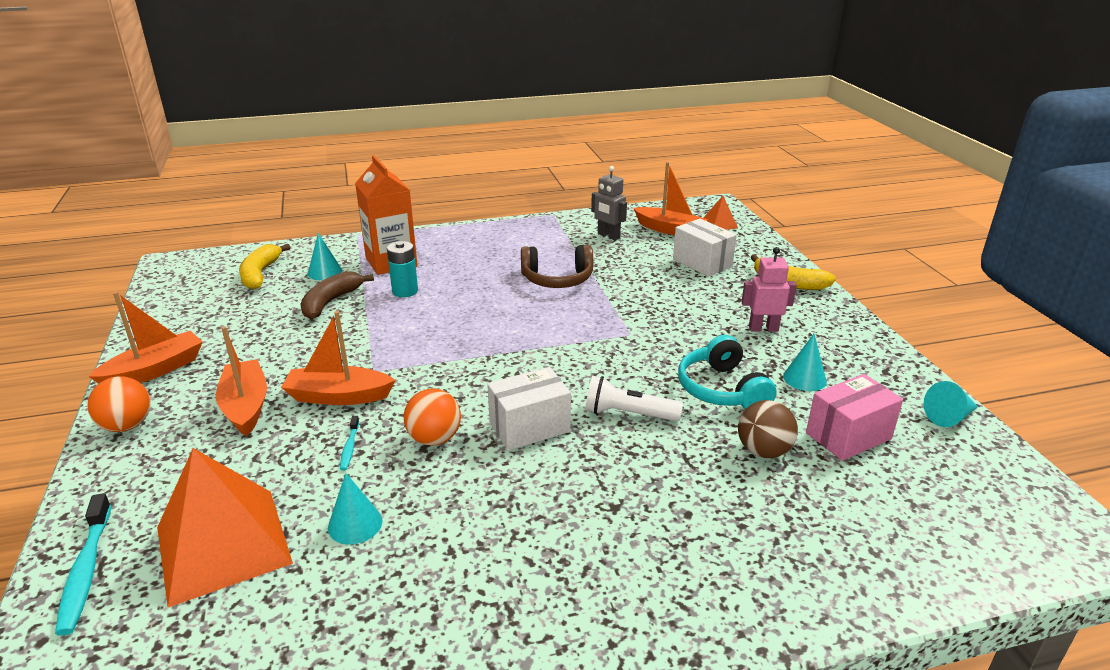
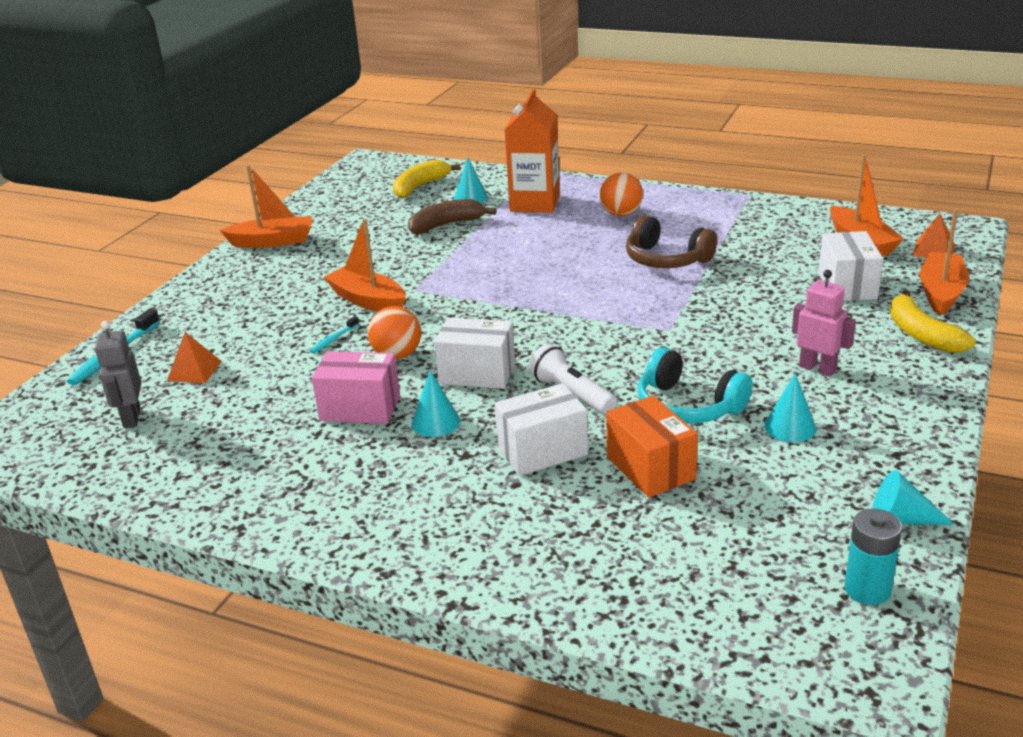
camera: 40 degrees right, 0 degrees up
(127, 426) = (219, 275): orange ball -> orange ball (621, 214)
(223, 545) = (194, 371): orange pyramid -> orange pyramid, size x0.45
(246, 406) = (301, 286): orange boat -> orange boat (941, 293)
(355, 524) = (280, 390): turquoise cone -> turquoise cone (435, 422)
(405, 291) = (515, 232): turquoise battery -> turquoise battery (867, 589)
(608, 236) = (779, 231): grey robot -> grey robot (131, 418)
(670, 474) = (542, 451): none -> white box
(722, 389) = (688, 406): turquoise headphones -> turquoise headphones turned 75 degrees counterclockwise
(763, 451) = (650, 468): brown ball -> orange box
(848, 436) = (755, 490): pink box -> pink box (360, 408)

